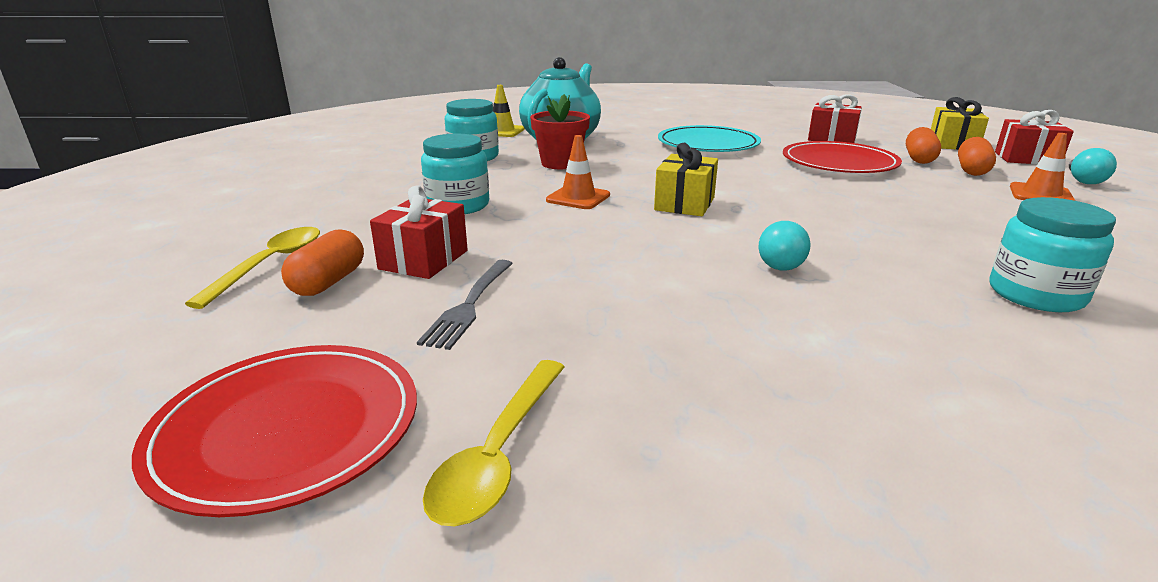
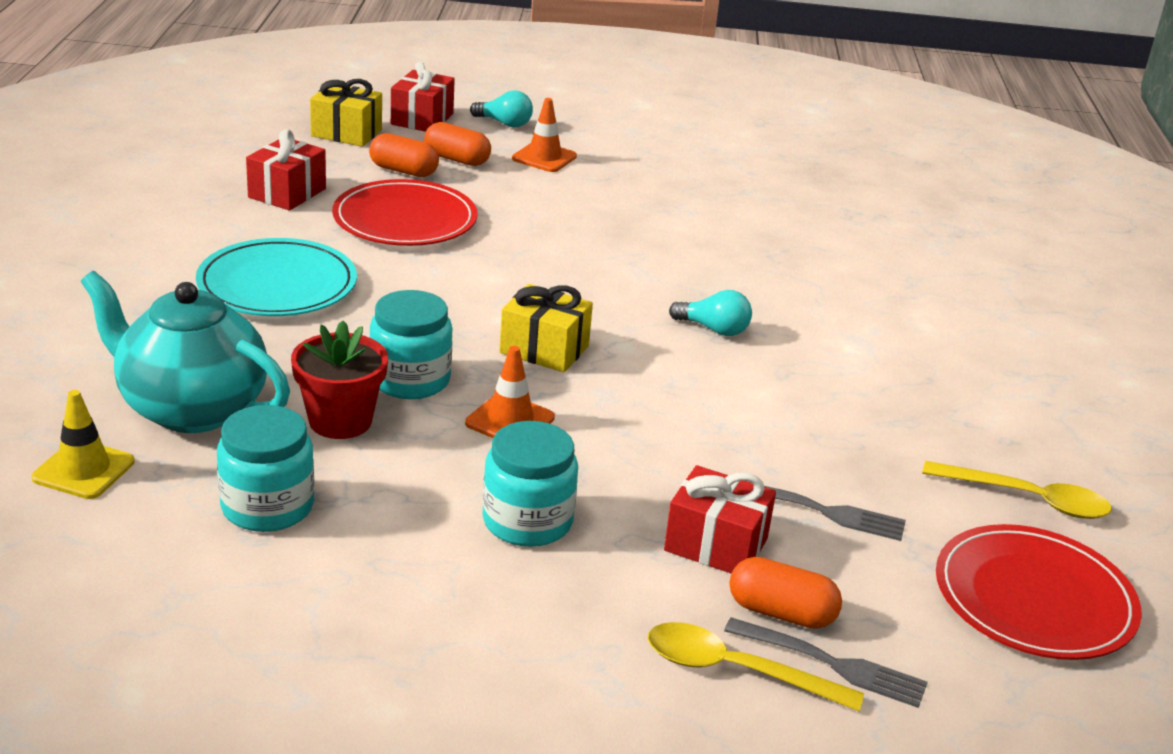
camera: 90 degrees left, 5 degrees up
(254, 300) = (832, 664): none -> grey fork
(1035, 294) = (768, 243): turquoise jar -> turquoise jar (410, 380)

